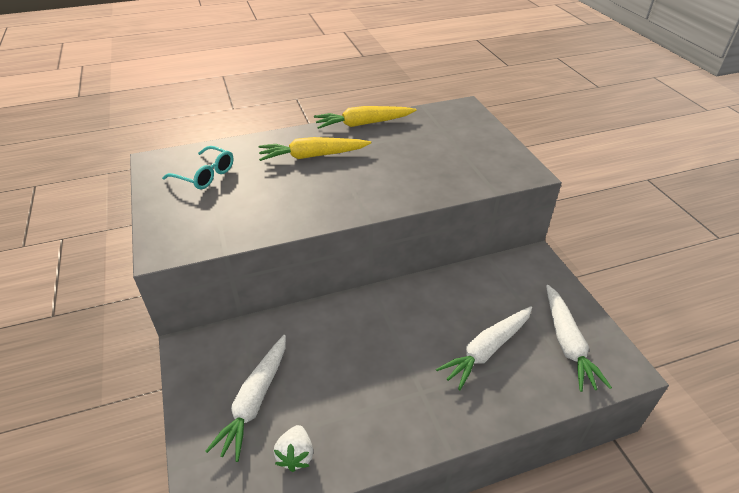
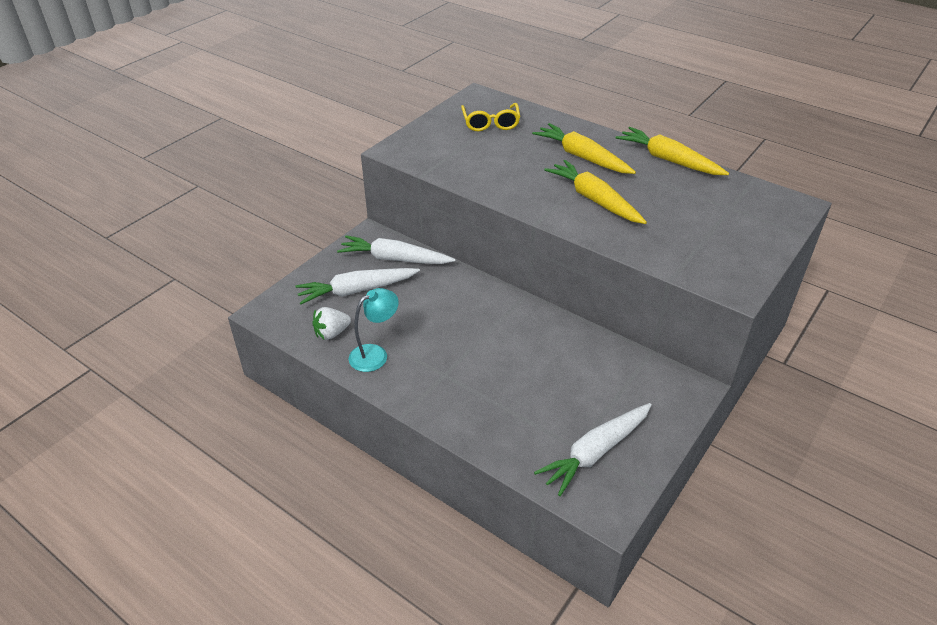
camera: 55 degrees right, 0 degrees up
(205, 175) = (490, 123): turquoise glasses -> yellow glasses
(355, 432) = (375, 354): none -> turquoise lamp
(372, 178) = (594, 200): none -> yellow carrot
(486, 350) = (528, 397): white carrot -> white carrot (394, 259)

